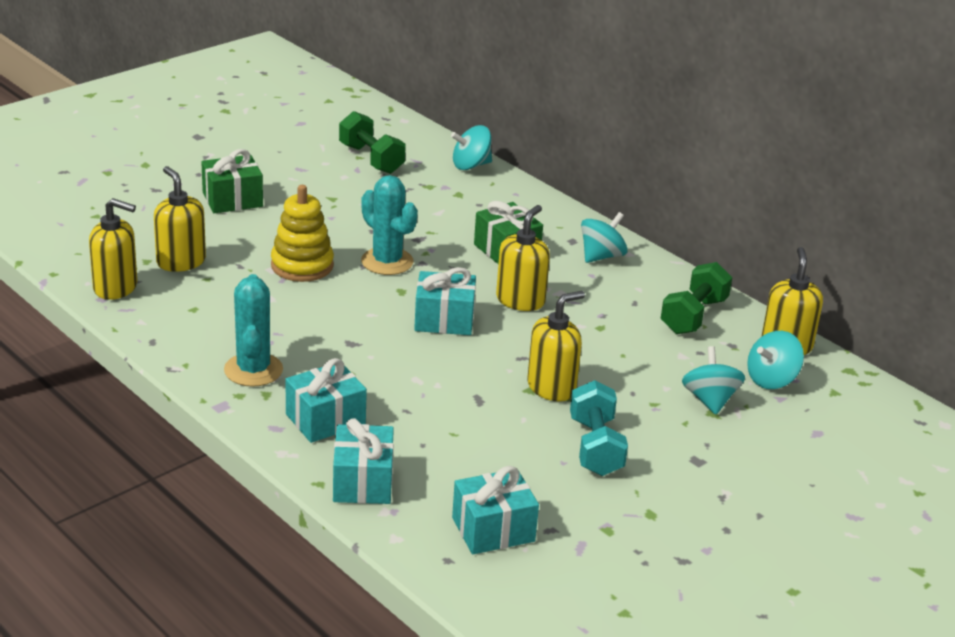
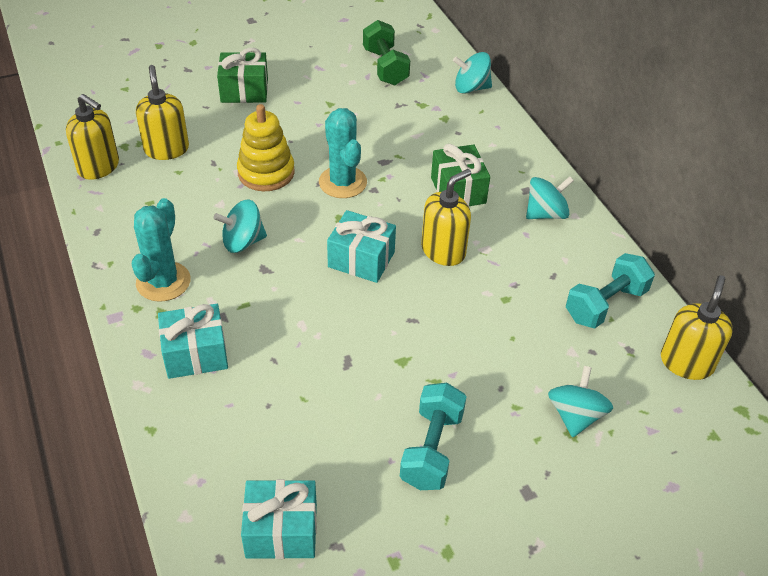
camera: 20 degrees right, 15 degrees up
(362, 482) = (190, 438): turquoise gift -> none
(551, 387) = (423, 363): yellow soap dispenser -> none
(694, 316) = (605, 304): green dumbbell -> turquoise dumbbell
(771, 380) = (652, 403): turquoise spinning top -> turquoise spinning top (243, 242)

